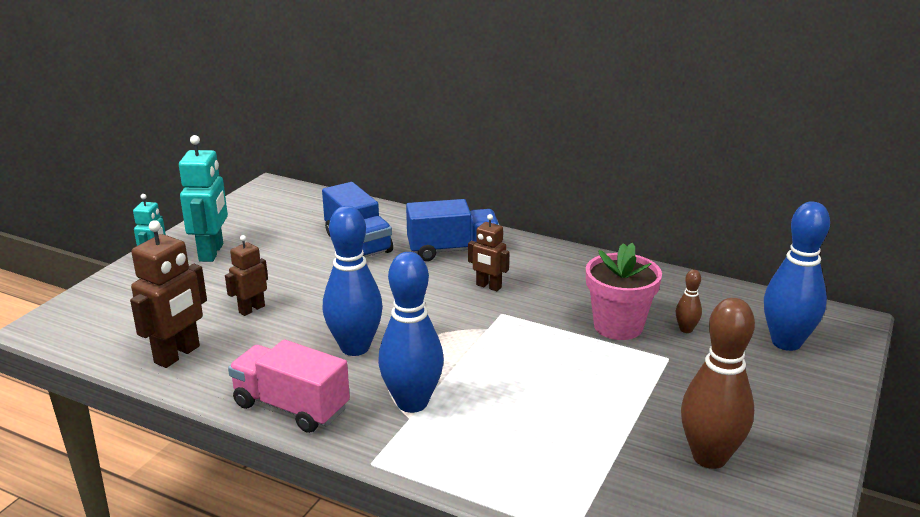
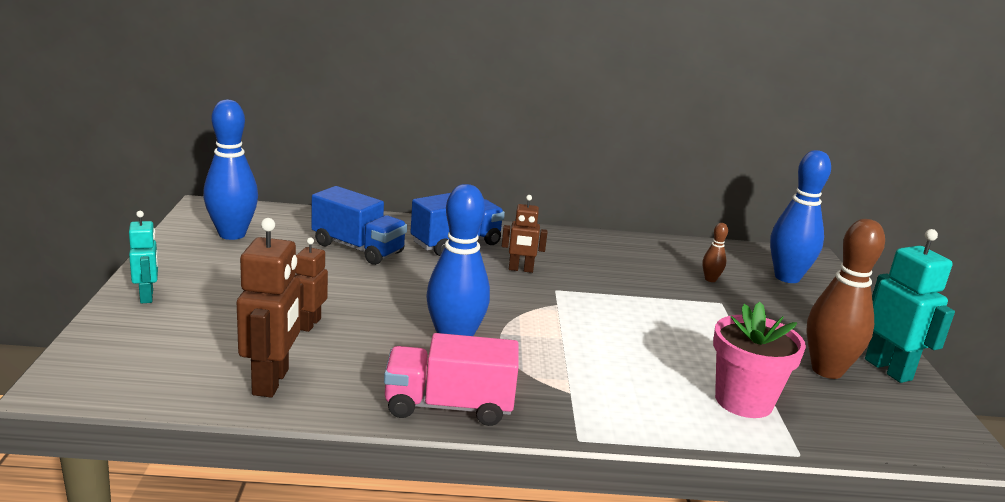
camera: 30 degrees left, 5 degrees down
(212, 252) = (205, 277): turquoise robot -> turquoise robot (888, 369)
(412, 403) = (558, 378): blue bowling pin -> blue bowling pin (232, 234)
(618, 326) = (659, 285): pink flower pot -> pink flower pot (743, 401)

